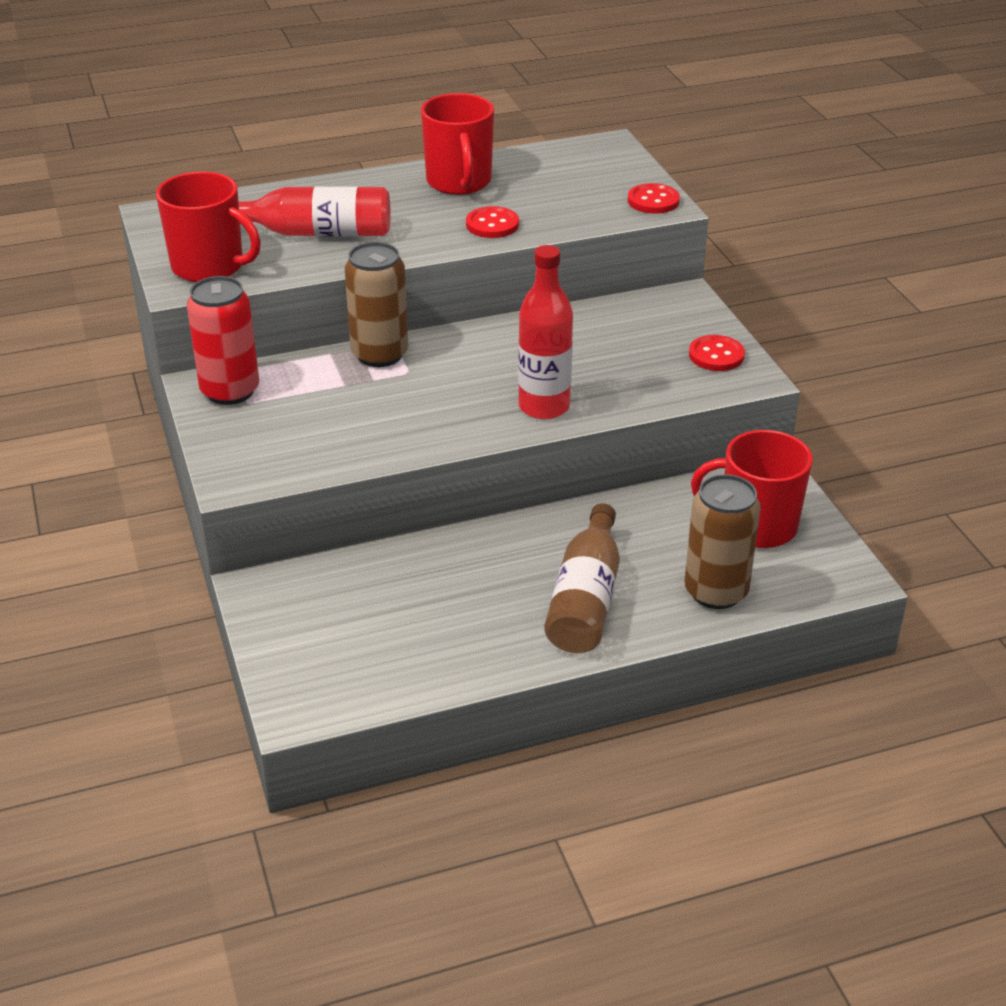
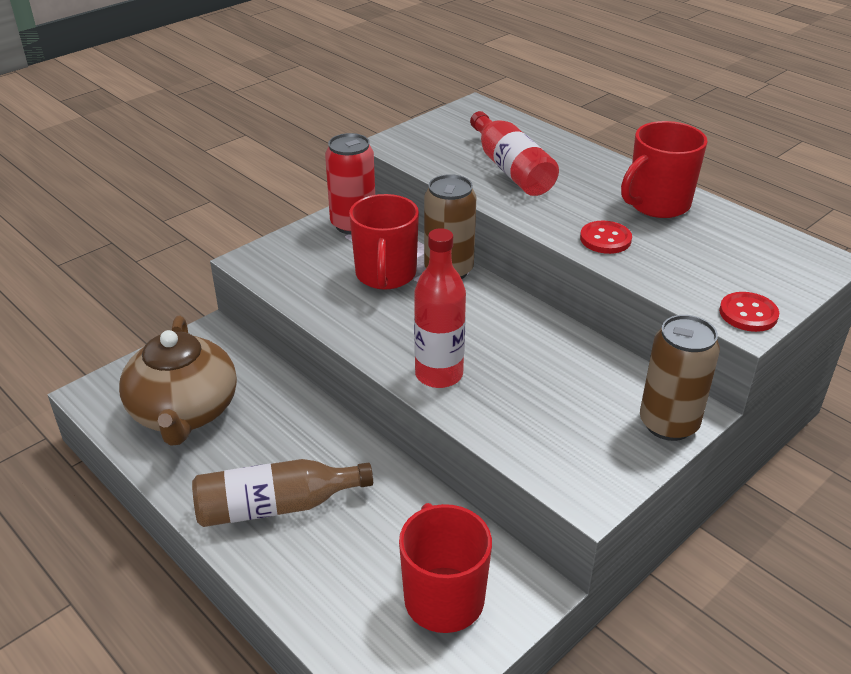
camera: 65 degrees right, 0 degrees up
(210, 267) = (424, 145): red mug -> red mug (385, 275)
(390, 638) = (184, 412): none -> brown teapot
(716, 355) = (608, 461): red button -> none
(716, 591) = (327, 593): brown can -> brown can (668, 424)

